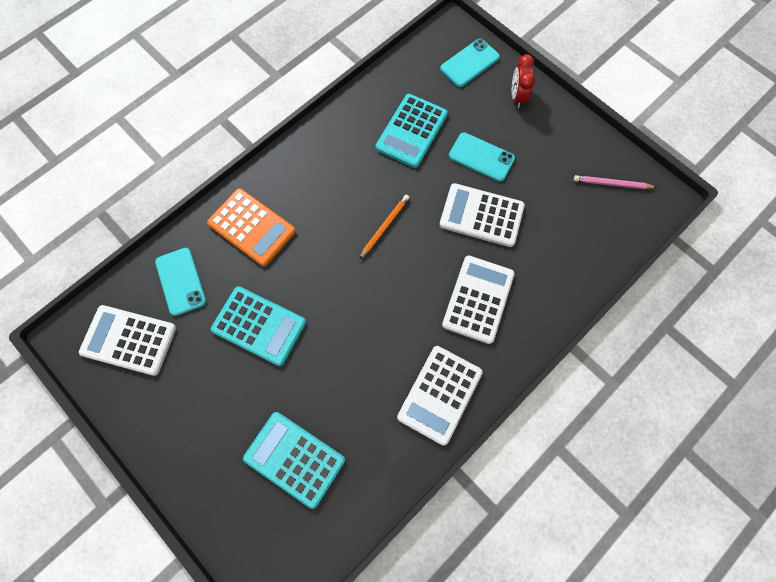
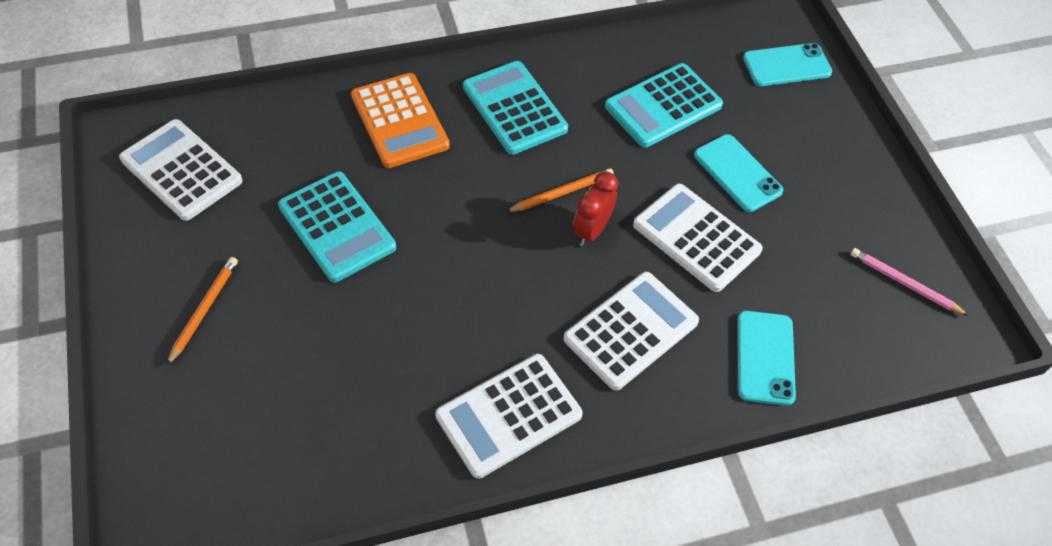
camera: 25 degrees right, 15 degrees down
(181, 281) = (280, 138): turquoise phone -> turquoise phone (765, 358)
(211, 430) = (204, 310): none -> orange pencil
(294, 459) = (279, 393): turquoise calculator -> turquoise calculator (514, 108)
(517, 97) = (829, 127): red clock -> red clock (591, 230)

